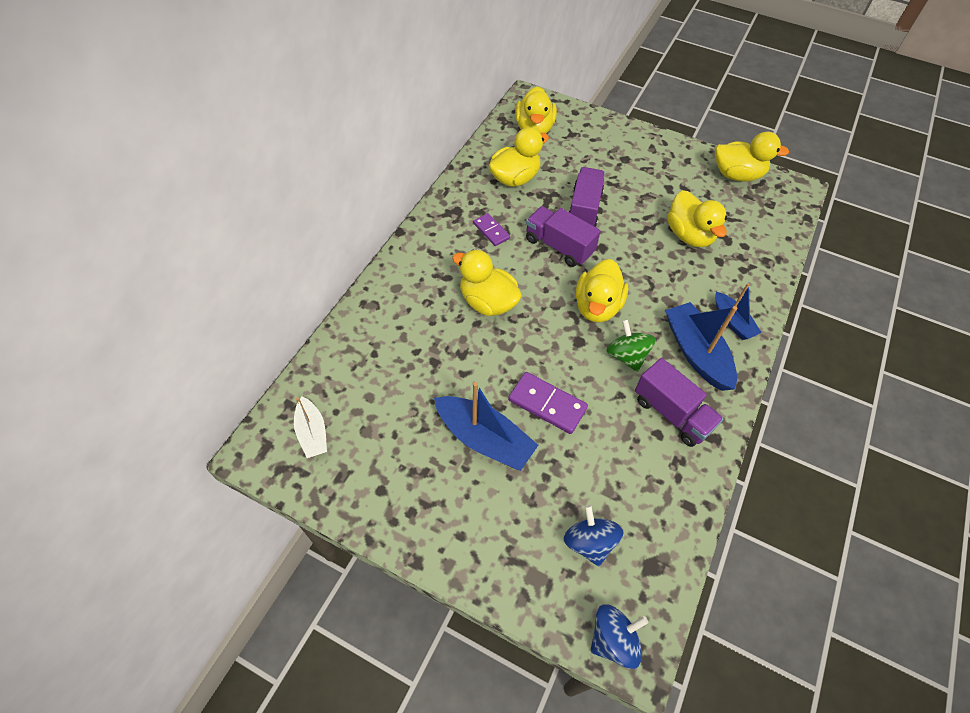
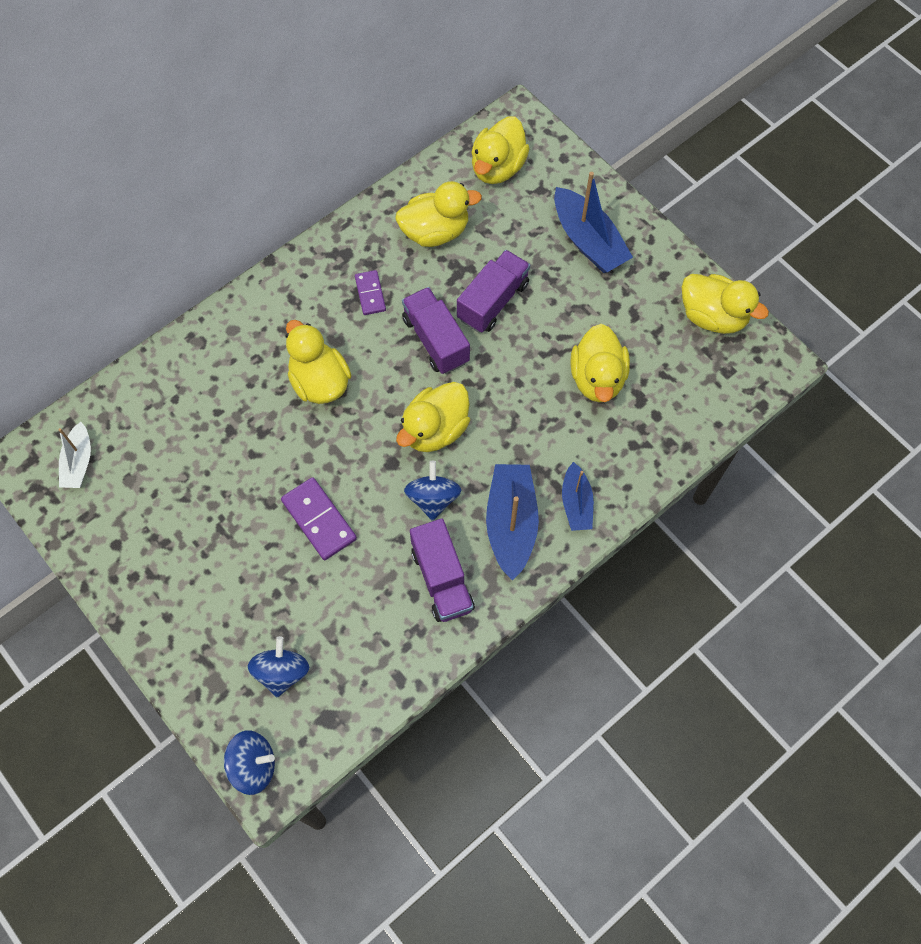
camera: 25 degrees right, 10 degrees up
(484, 439) = (237, 532): blue boat -> blue boat (588, 241)
(626, 356) = (433, 498): green spinning top -> blue spinning top

